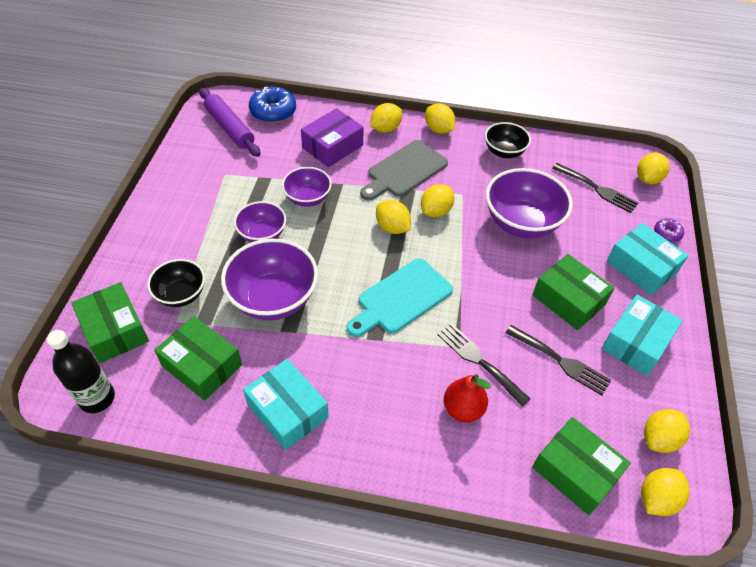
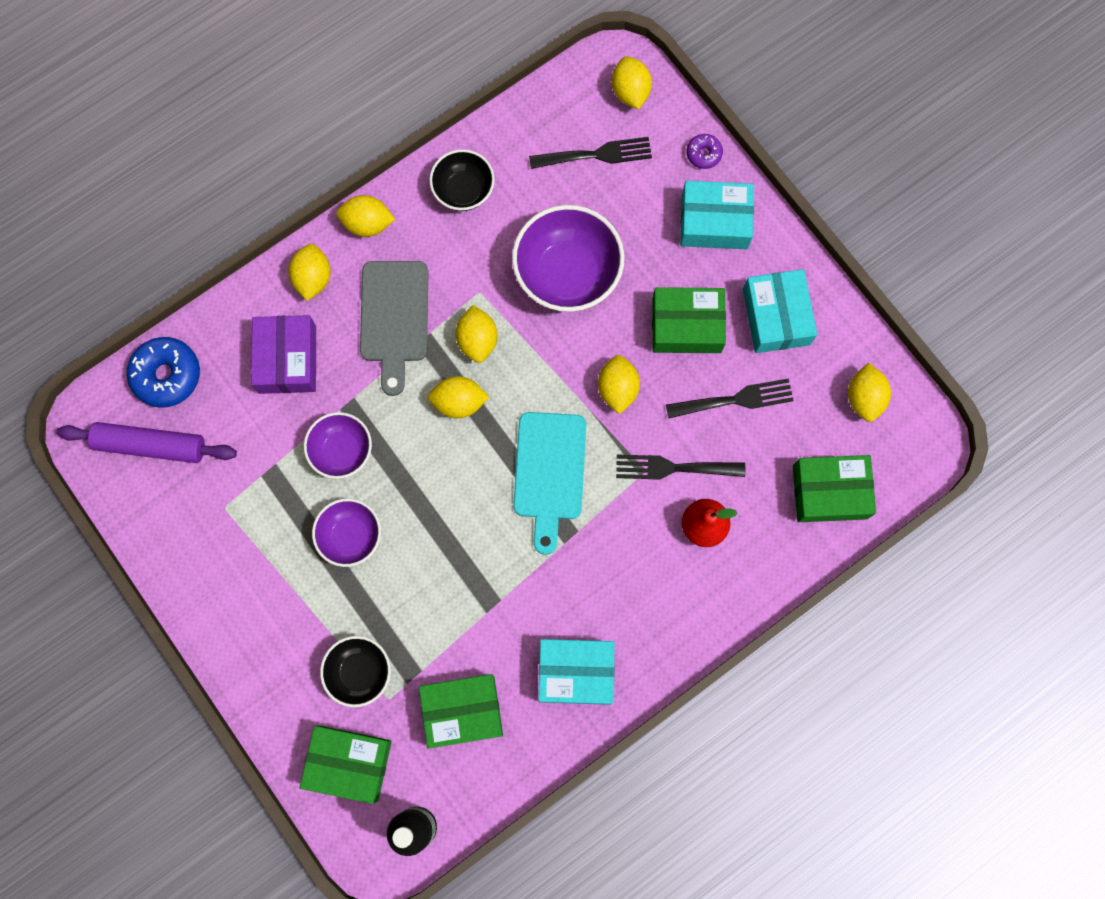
camera: 45 degrees left, 25 degrees up
(273, 299) = (443, 589): purple bowl -> none
(657, 499) = (901, 454): yellow lemon -> yellow lemon (617, 389)

